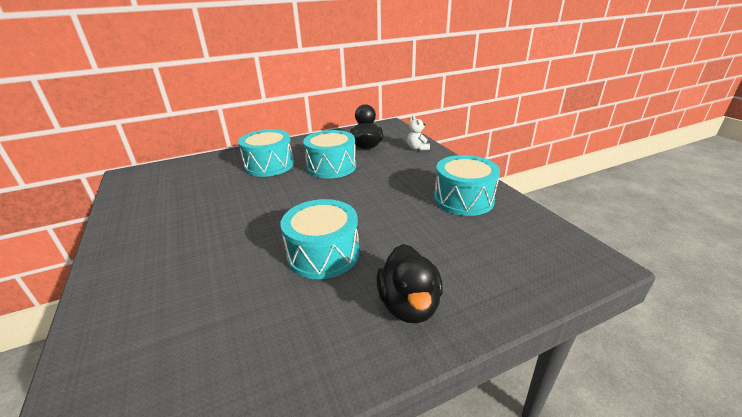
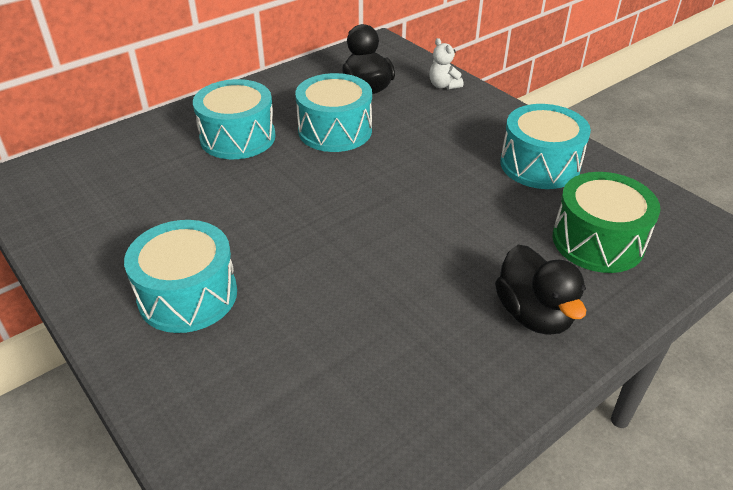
camera: 15 degrees left, 10 degrees up
(323, 254) = (400, 267): turquoise drum -> turquoise drum (188, 295)
(488, 256) = (597, 241): none -> green drum

